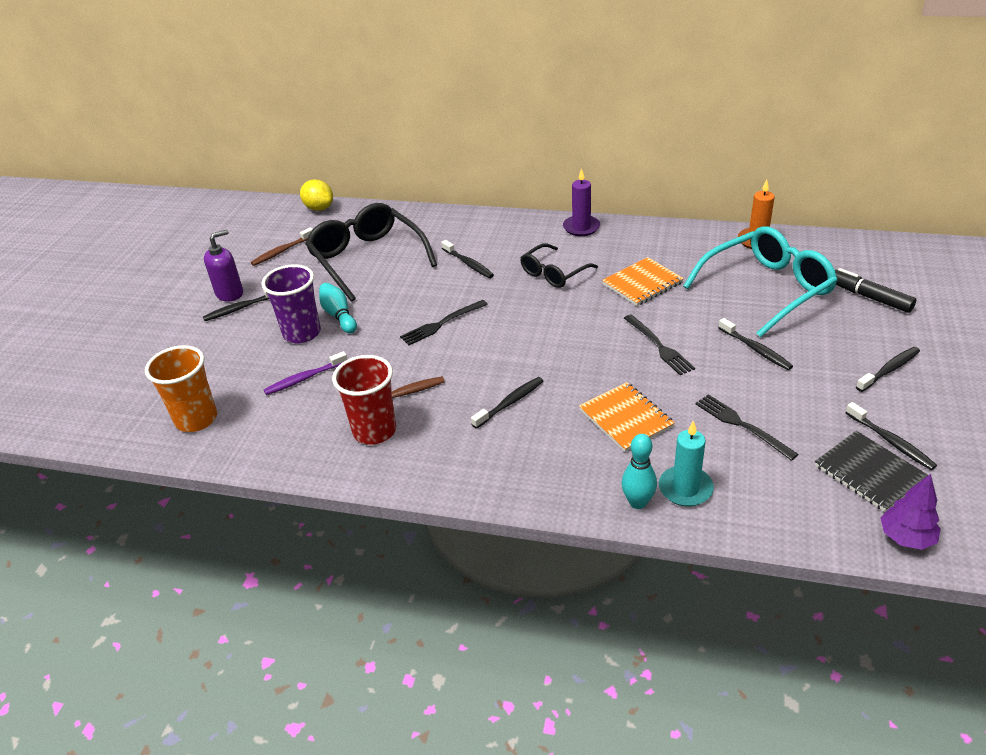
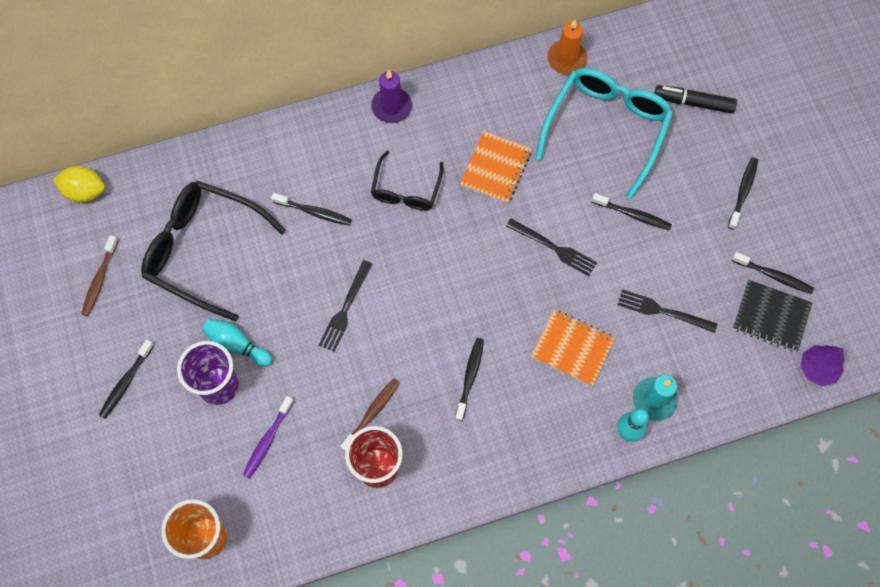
camera: 35 degrees left, 30 degrees up
(230, 293) = (96, 367): purple soap dispenser -> none

